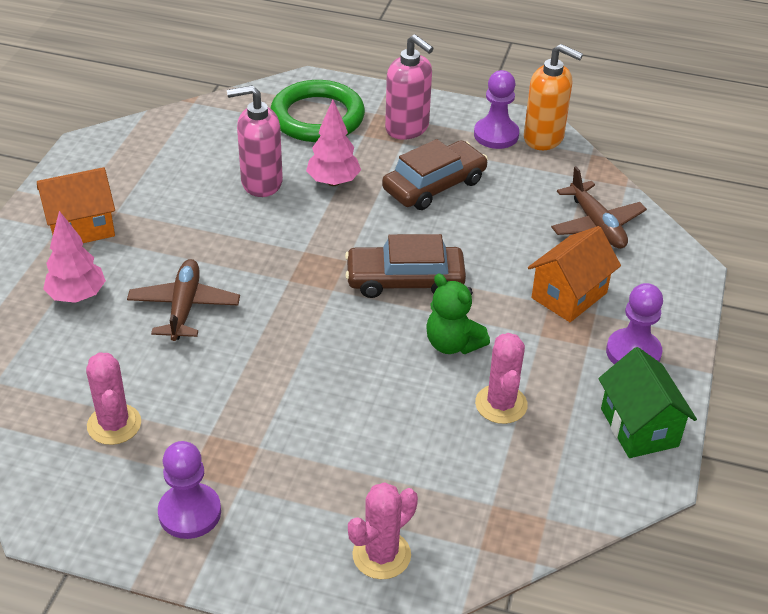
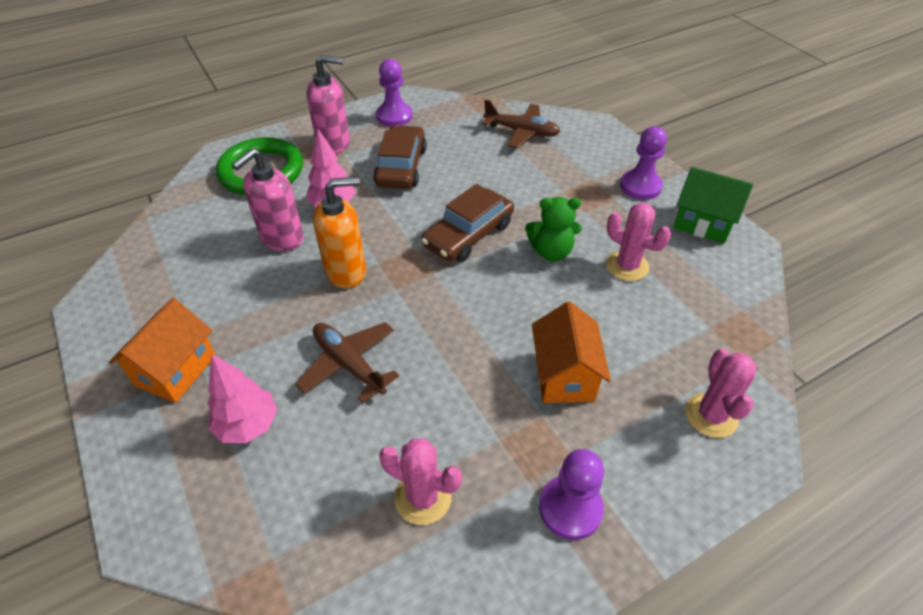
camera: 45 degrees left, 5 degrees up
(544, 138) = (424, 102): orange soap dispenser -> orange soap dispenser (346, 271)
(569, 295) = (566, 179): orange house -> orange house (564, 375)

